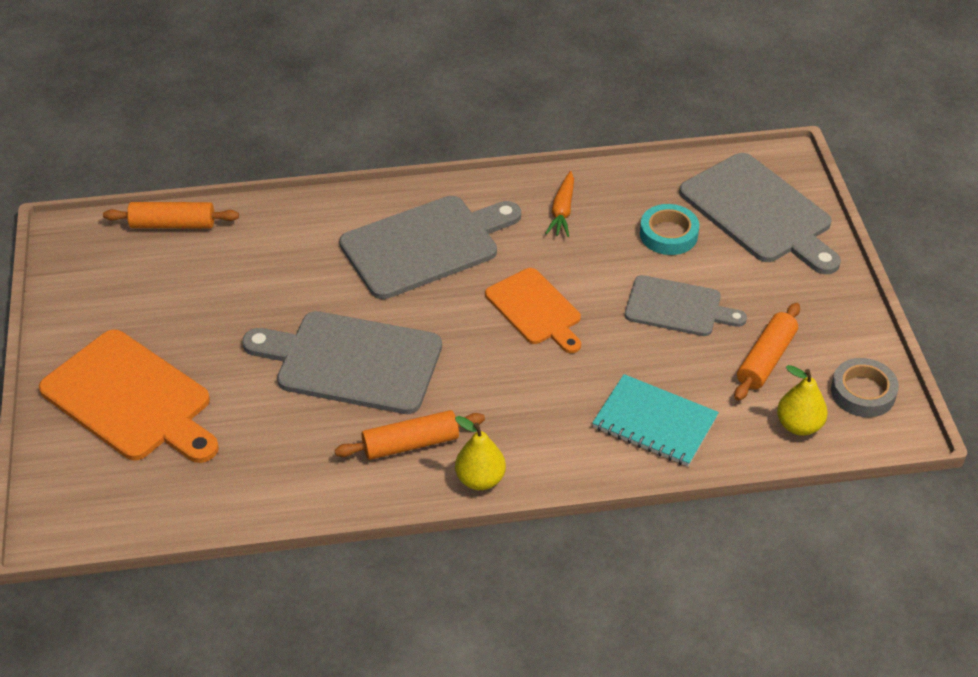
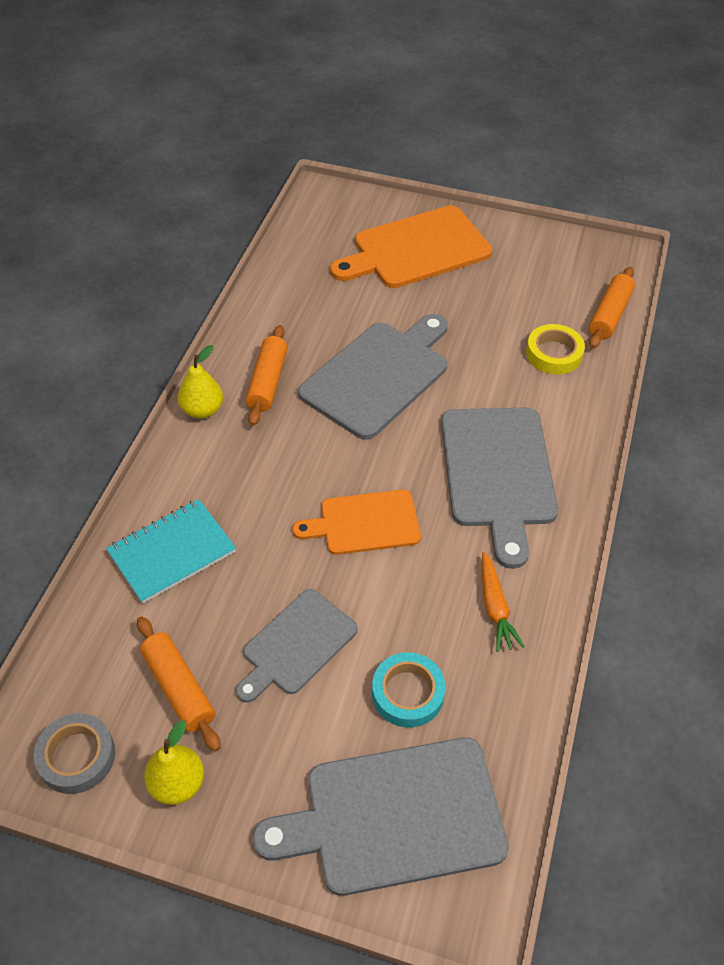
camera: 115 degrees right, 5 degrees up
(251, 248) = (554, 354): none -> yellow tape
(562, 211) = (495, 607): orange carrot -> orange carrot turned 135 degrees counterclockwise
(799, 425) = (83, 669): yellow pear -> yellow pear (177, 784)

